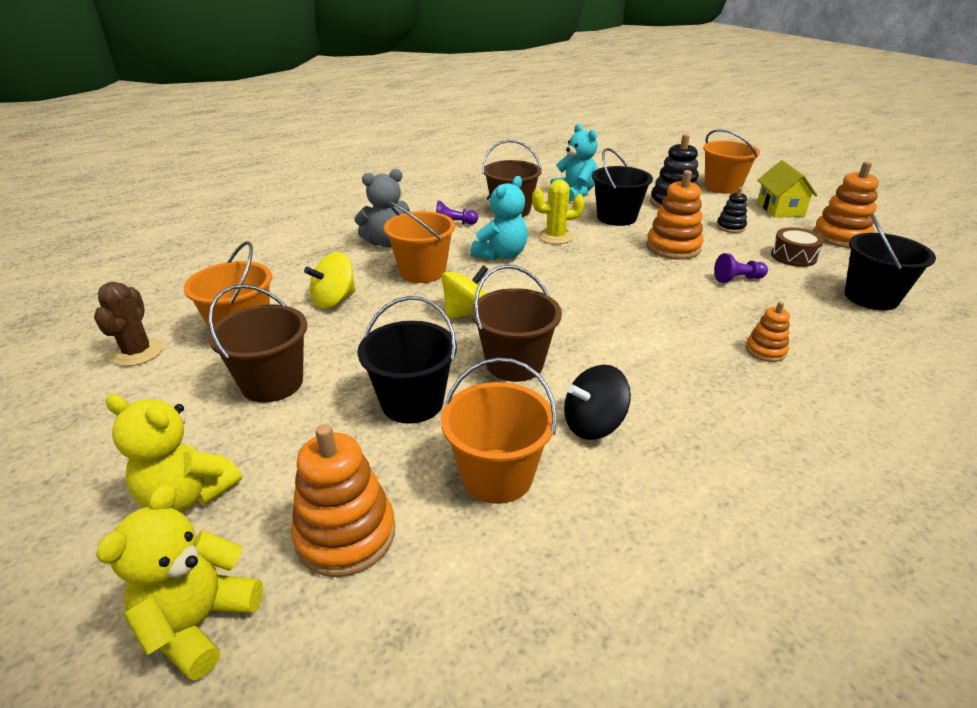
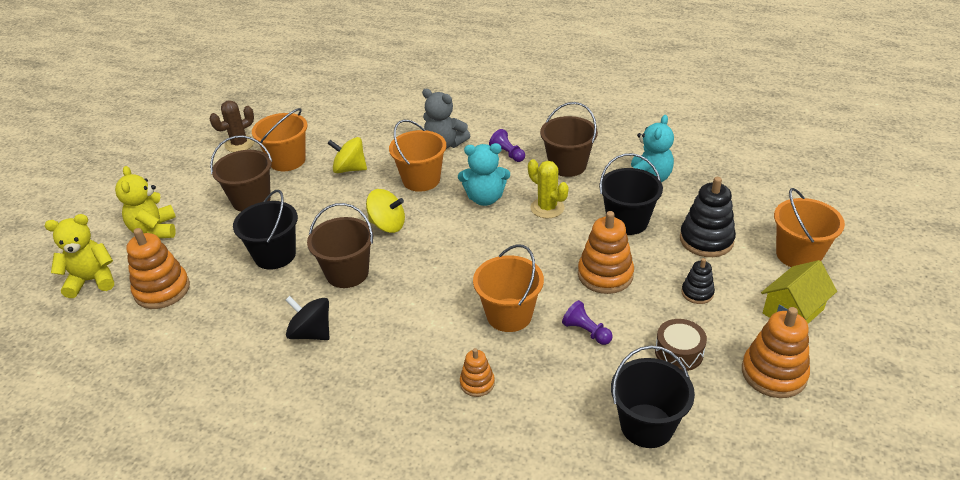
camera: 55 degrees right, 5 degrees up
(497, 476) = (237, 317): orange bucket -> orange bucket (509, 315)

